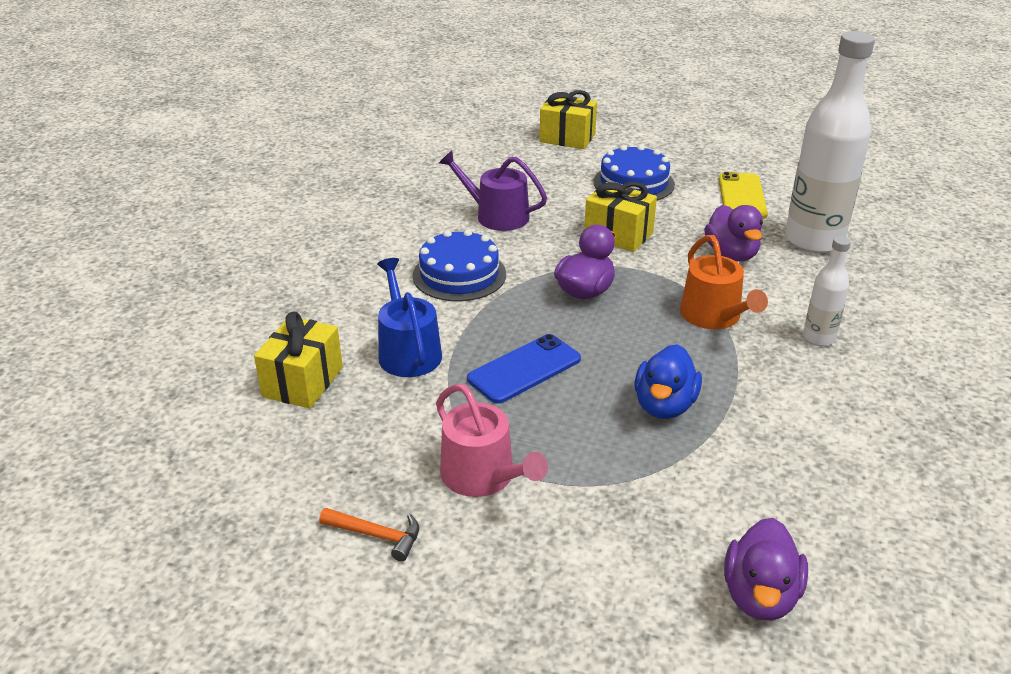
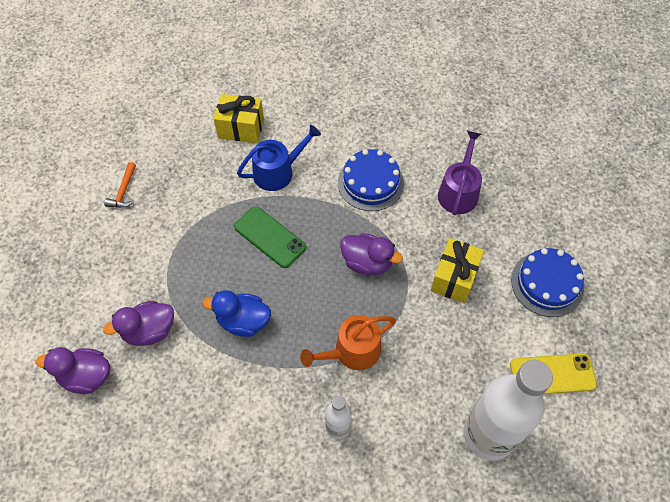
camera: 80 degrees right, 25 degrees up
(483, 476) = (170, 230): pink watering can -> none
(524, 369) = (270, 237): blue phone -> green phone
(567, 138) = (615, 224): yellow gift -> none
(731, 254) = (446, 364): purple duck -> purple duck (149, 331)

